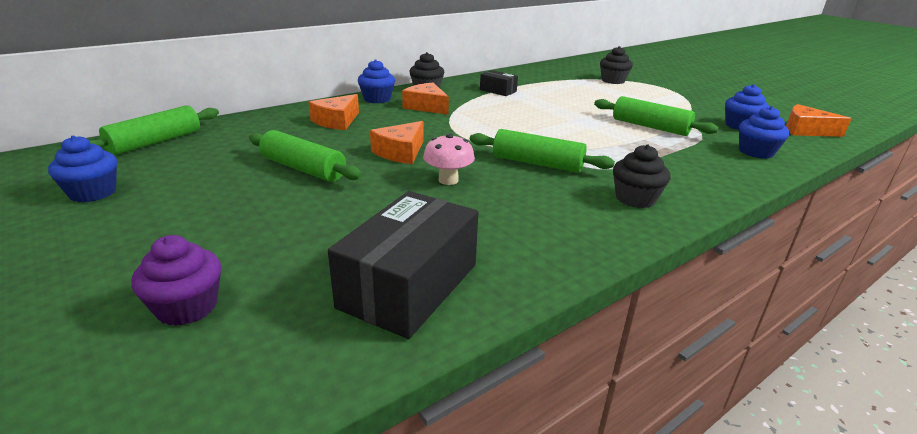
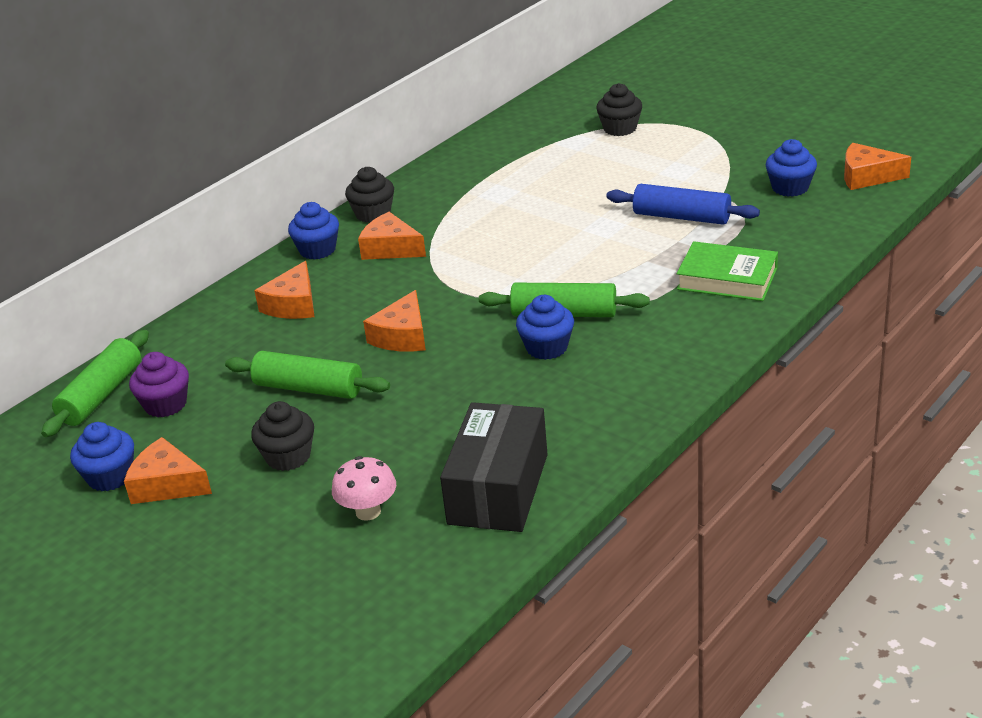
camera: 10 degrees left, 5 degrees up
(126, 208) = (167, 484): none -> orange cheese
(187, 307) = (323, 556): purple cupcake -> purple cupcake (165, 404)
(448, 180) = (476, 363): pink mushroom -> pink mushroom (368, 511)
(498, 91) = (470, 191): black box -> none
(635, 199) = (679, 338): black cupcake -> black cupcake (288, 457)
(650, 127) = (681, 217): green rolling pin -> blue rolling pin
(685, 167) = (727, 278): none -> green book
(756, 152) = (806, 232): blue cupcake -> blue cupcake (547, 348)

